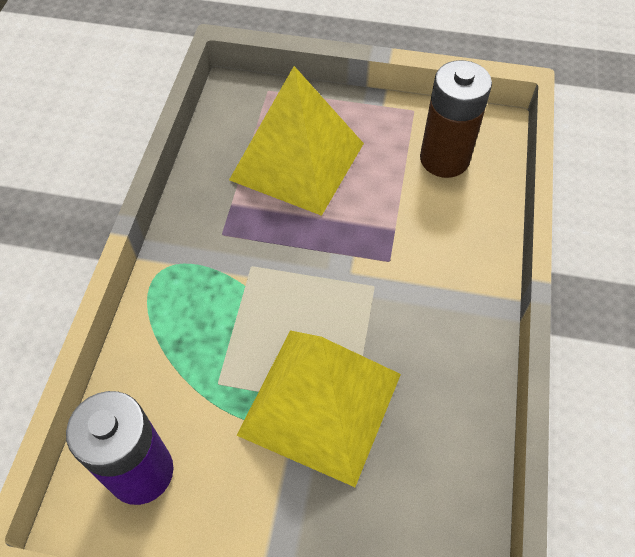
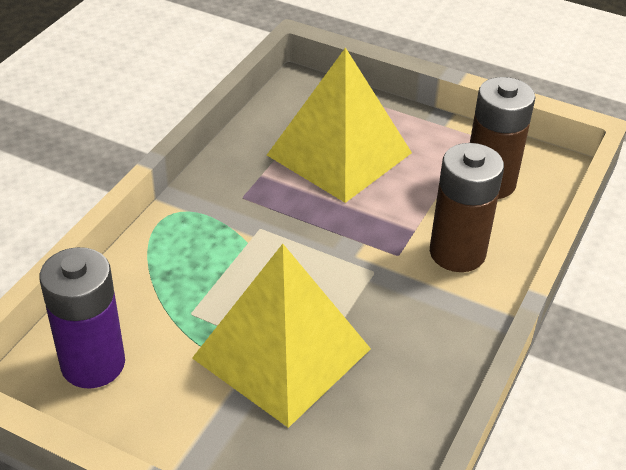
camera: 15 degrees right, 15 degrees down
(442, 244) = (457, 253): none -> brown battery

